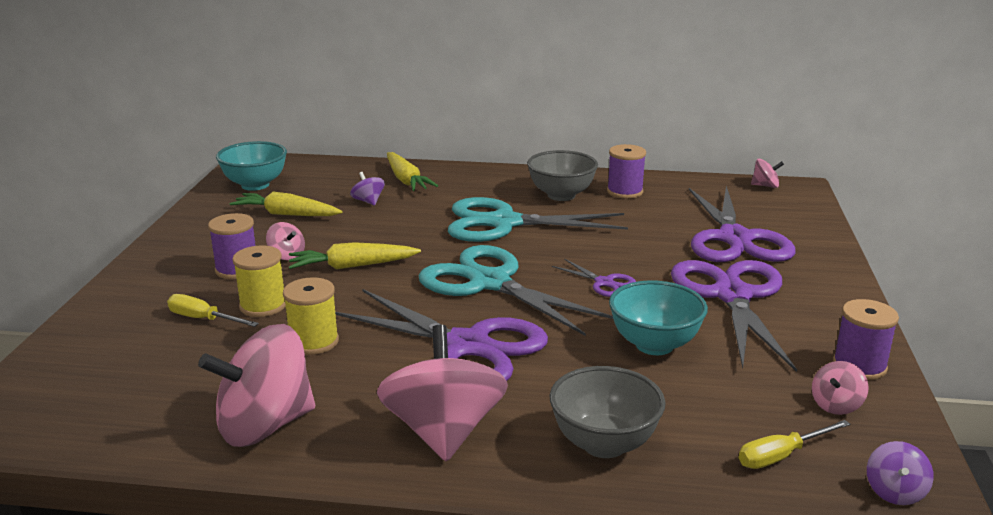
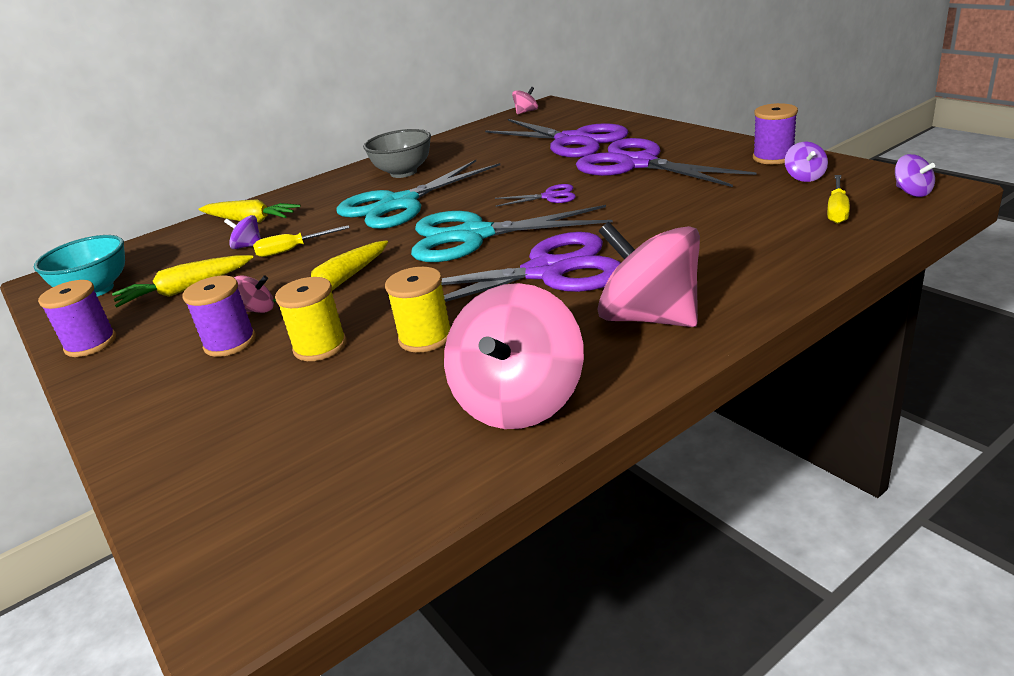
camera: 40 degrees left, 5 degrees up
(203, 319) = (283, 386): yellow screwdriver -> yellow screwdriver (292, 250)
(604, 444) = (749, 261): grey bowl -> none
(625, 192) = (444, 152): purple spool -> purple spool (91, 344)
(654, 345) = (656, 206): turquoise bowl -> none
(836, 405) = (804, 177): pink spinning top -> purple spinning top

